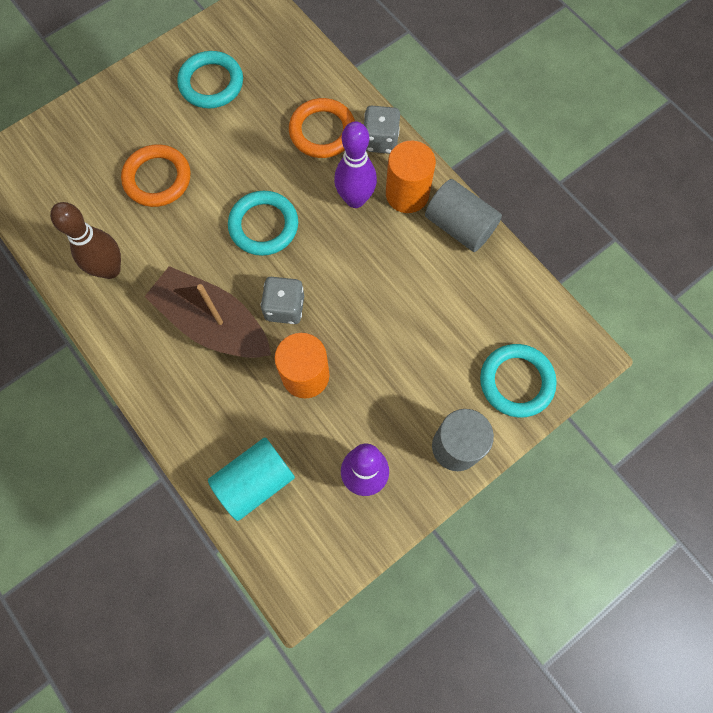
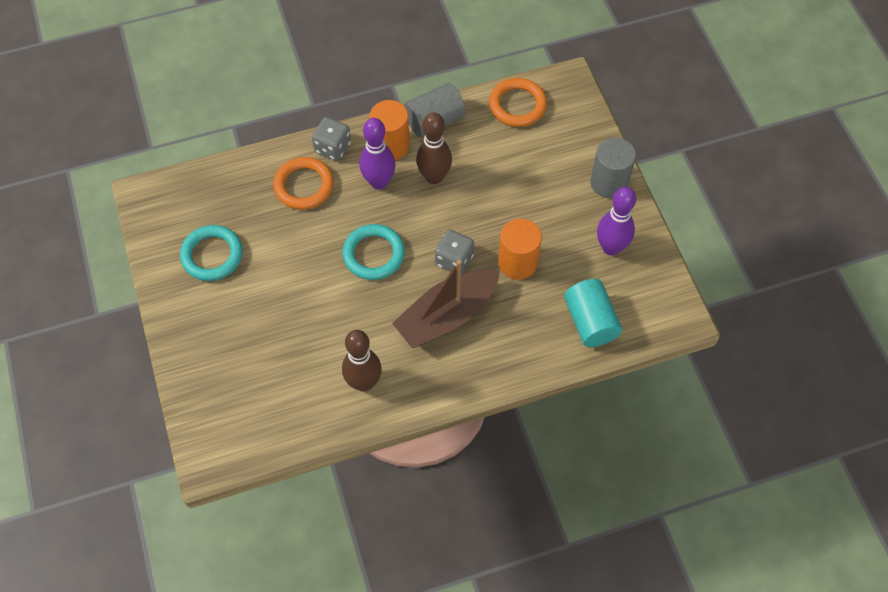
camera: 70 degrees left, 10 degrees down
(157, 178) = (290, 323): orange ring -> orange ring (517, 105)
(384, 251) = (434, 177): none -> brown bowling pin
(516, 382) = (574, 129): turquoise ring -> none

